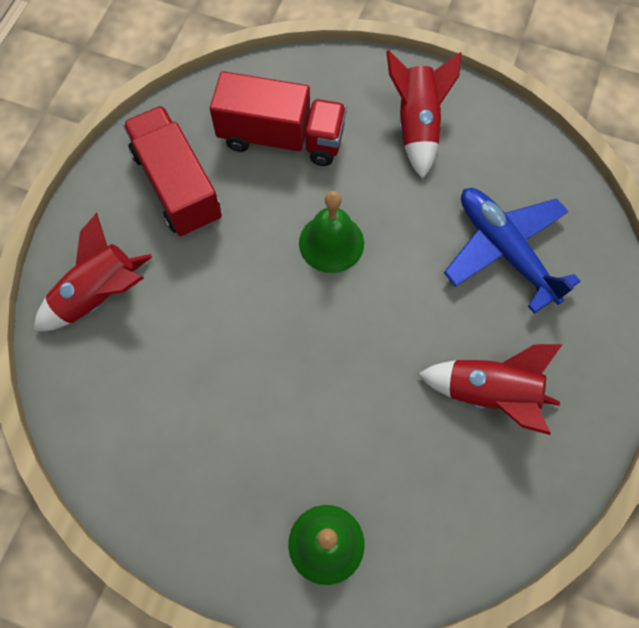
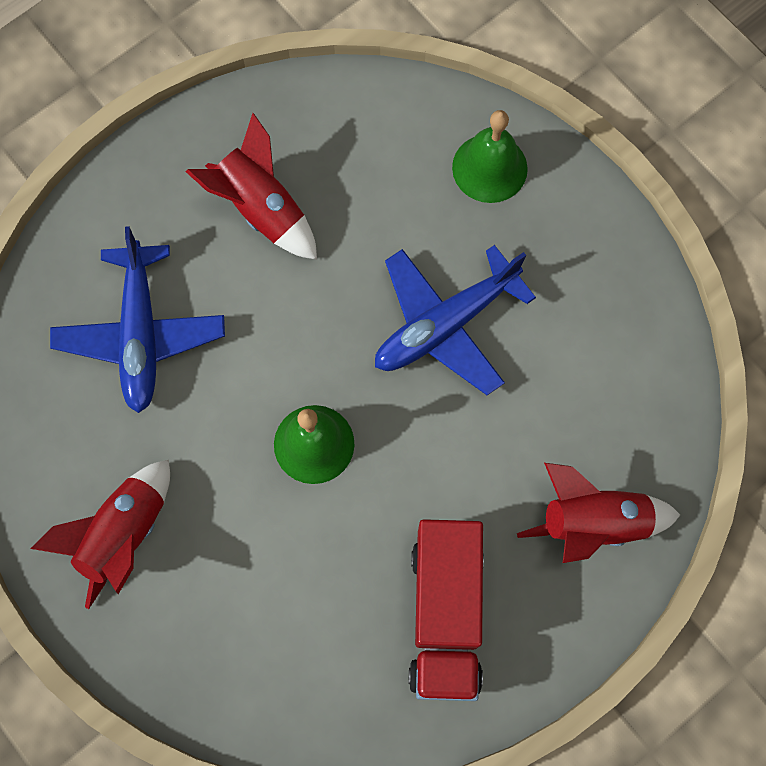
camera: 150 degrees left, 5 degrees up
(281, 138) = (290, 611): red truck -> none
(286, 380) = (445, 325): none -> blue plane

